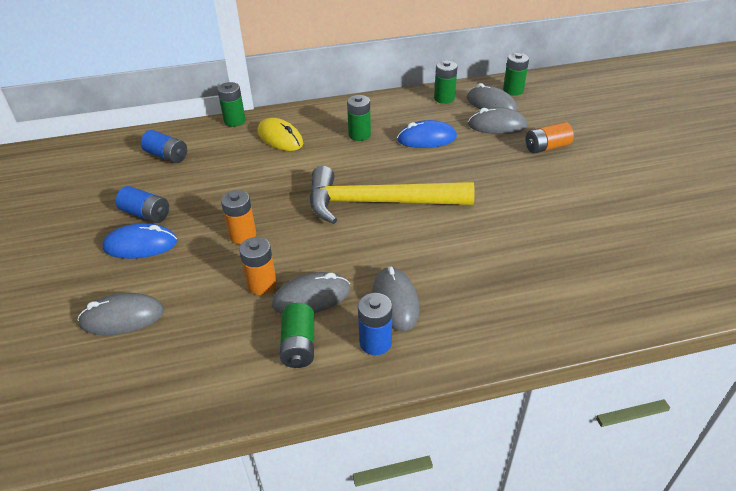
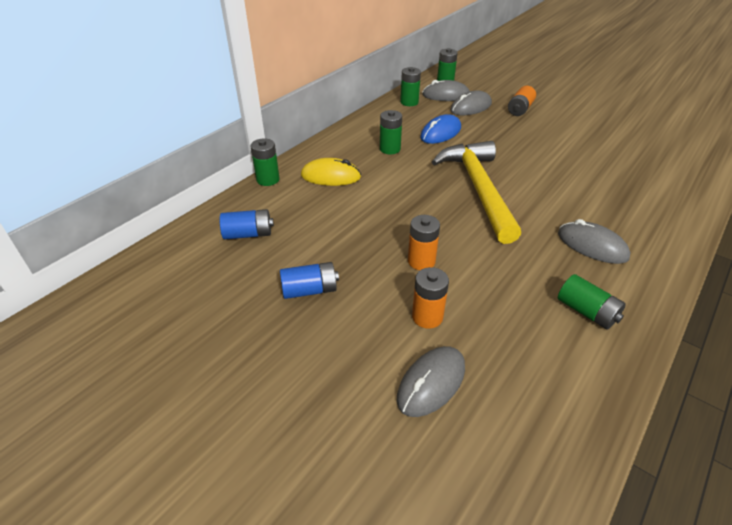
camera: 40 degrees left, 0 degrees up
(140, 245) = (347, 317): blue mouse -> none
(262, 284) = (494, 287): orange battery -> orange battery (427, 317)
(311, 297) = (541, 275): grey mouse -> none
(375, 342) = (624, 278): blue battery -> none
(378, 203) = (478, 189): yellow hammer -> yellow hammer turned 120 degrees clockwise

